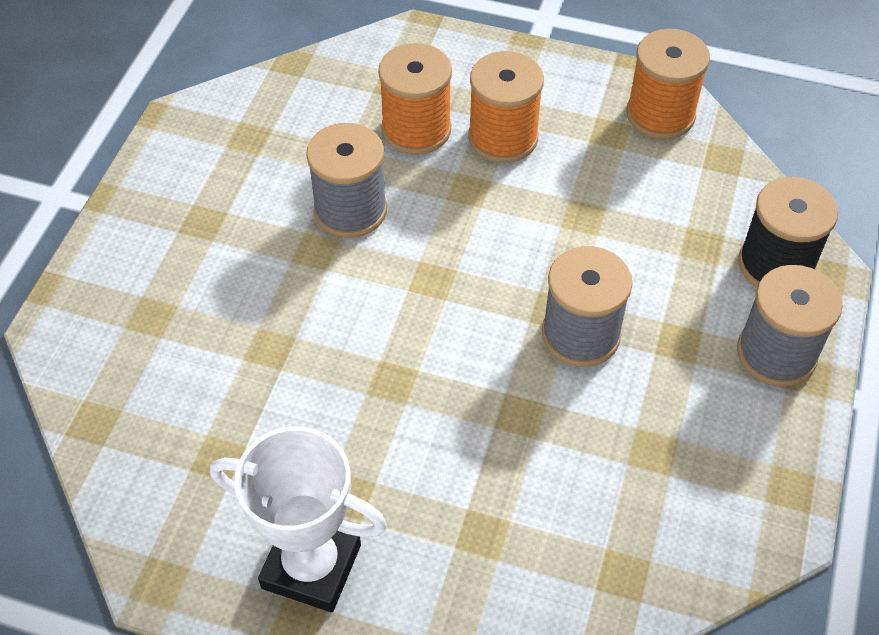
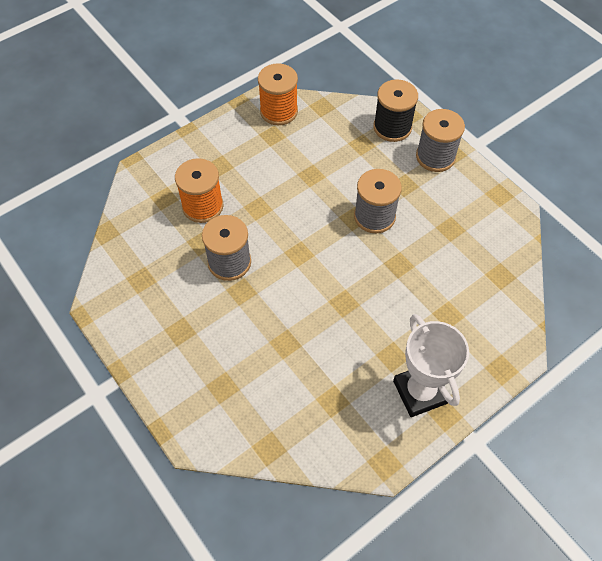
camera: 55 degrees left, 5 degrees up
(311, 566) = (420, 392): white trophy -> white trophy turned 75 degrees counterclockwise
(503, 138) = (239, 176): orange spool -> none

